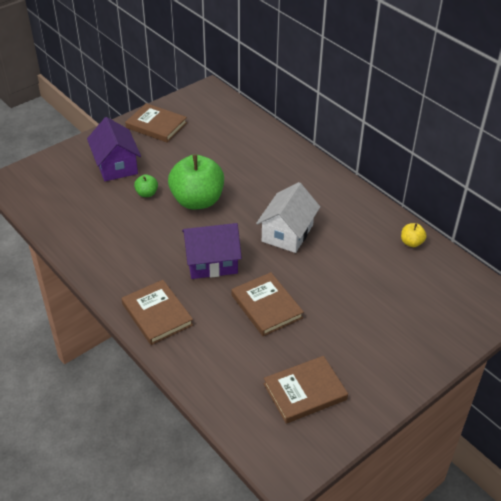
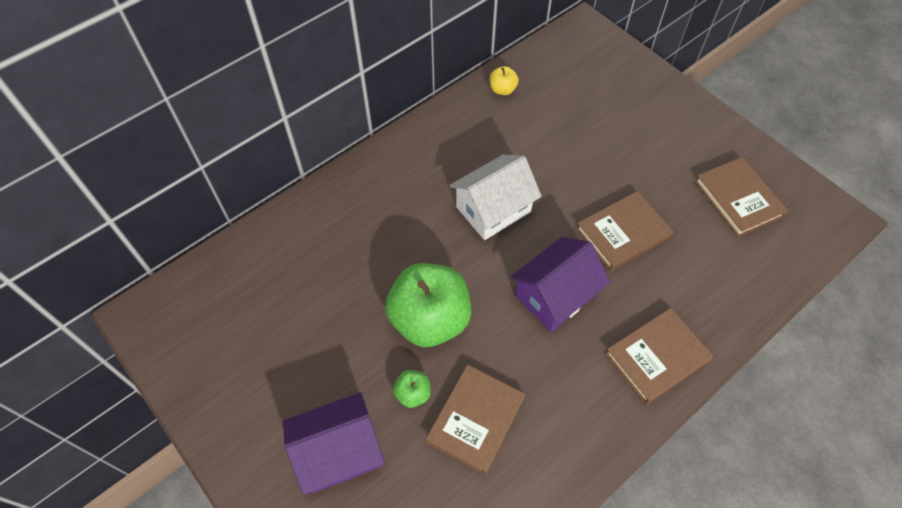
camera: 90 degrees left, 15 degrees up
(156, 125) = (232, 395): brown book -> brown book (476, 420)
(212, 262) = (555, 295): purple house -> purple house turned 60 degrees clockwise
(287, 233) = (493, 209): white house -> white house turned 60 degrees counterclockwise

